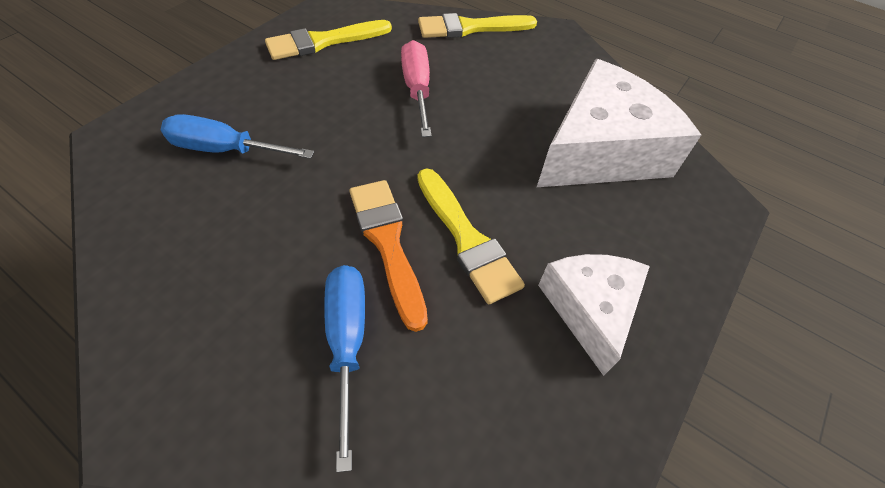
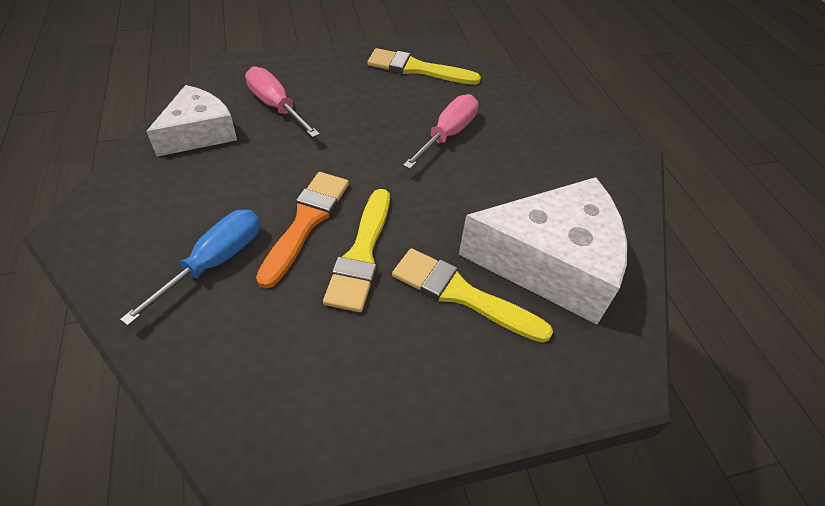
camera: 40 degrees right, 5 degrees down
(225, 150) = (276, 107): blue screwdriver -> pink screwdriver
(470, 28) = (548, 111): yellow brush -> yellow brush (462, 294)
(590, 309) = (394, 363): white cheese -> white cheese (199, 133)

